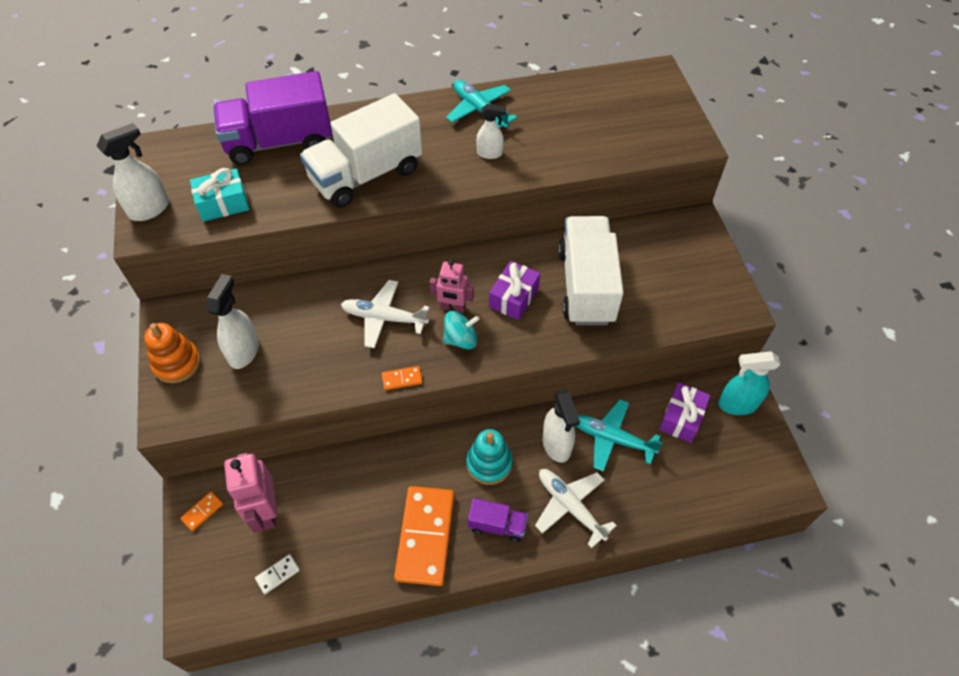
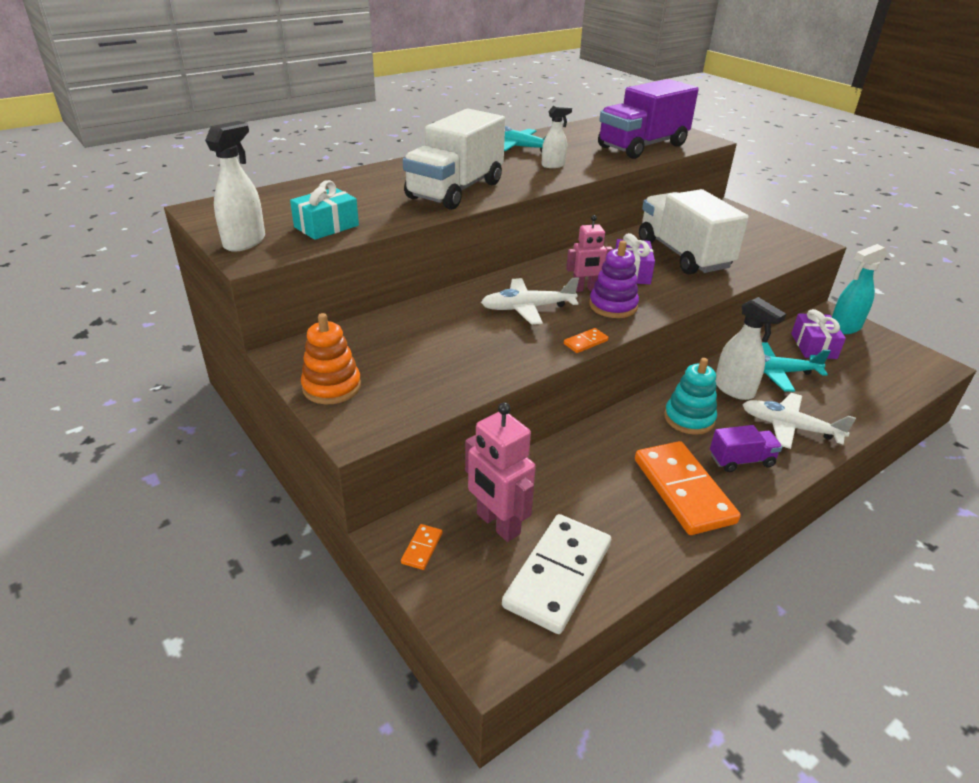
camera: 25 degrees left, 20 degrees down
(244, 351) = (403, 361): white spray bottle -> none
(278, 574) = (558, 575): white domino -> white domino, size x2.44
(279, 142) = (349, 186): purple truck -> purple truck (642, 146)
(461, 339) = (613, 306): turquoise spinning top -> purple stacking toy

